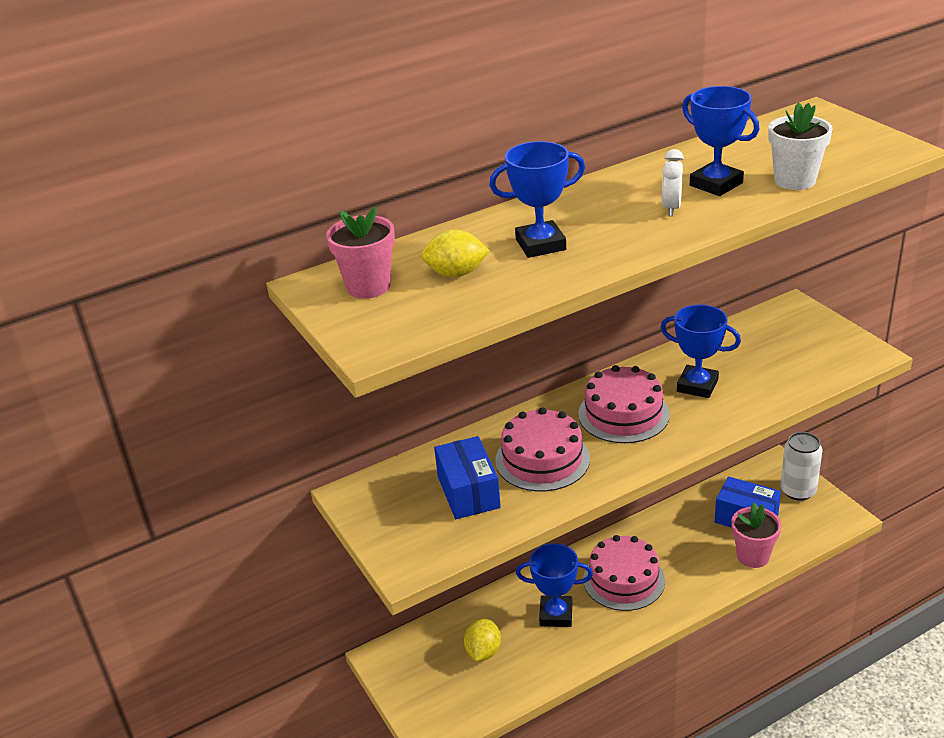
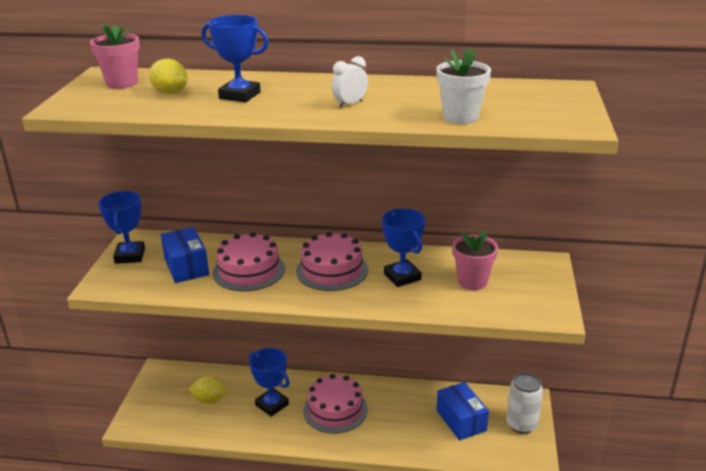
camera: 35 degrees right, 5 degrees down
(468, 492) = (186, 267): blue box -> blue box turned 45 degrees counterclockwise
(483, 652) = (209, 400): yellow lemon -> yellow lemon turned 45 degrees clockwise
(716, 184) = (406, 102): blue trophy -> blue trophy (130, 256)
(753, 556) = (434, 445): pink flower pot -> pink flower pot (472, 282)

